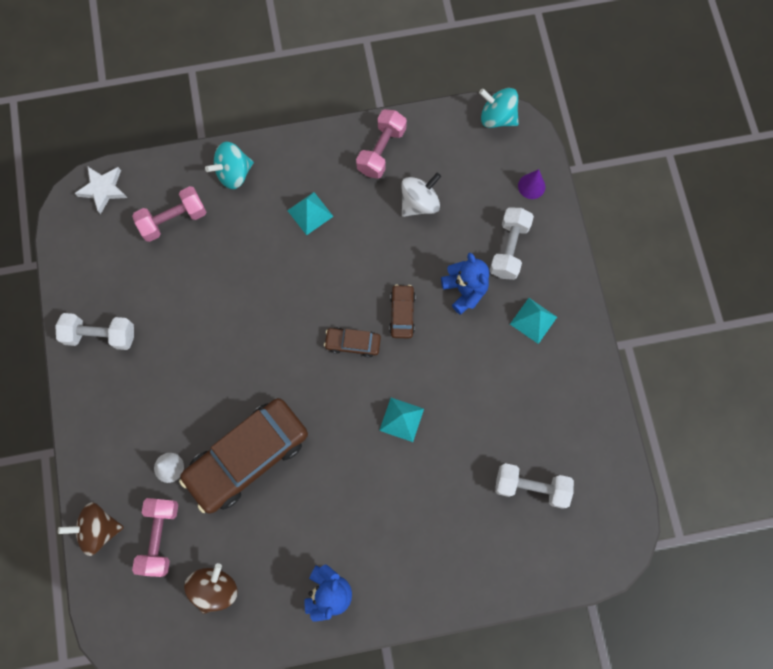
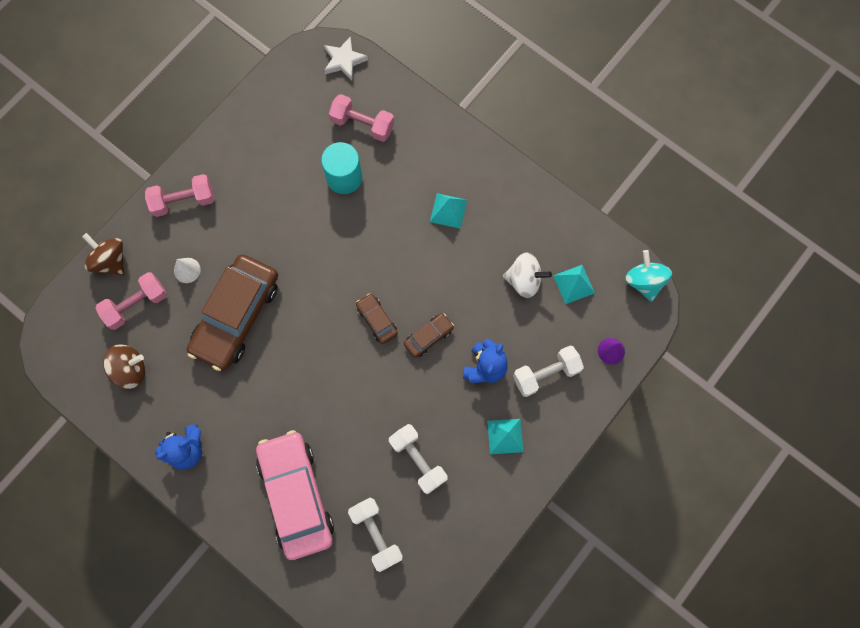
camera: 50 degrees right, 0 degrees up
(101, 335) = (241, 148): white dumbbell -> white dumbbell (418, 460)
(206, 271) = (344, 178): none -> turquoise cylinder
(234, 173) = (432, 134): turquoise spinning top -> none
(247, 457) = (236, 316): brown car -> brown car turned 75 degrees counterclockwise
(381, 151) = (541, 220): pink dumbbell -> pink dumbbell (184, 201)
(401, 419) = (349, 400): turquoise pyramid -> turquoise pyramid (573, 284)
(446, 528) = (296, 495): none -> pink car

